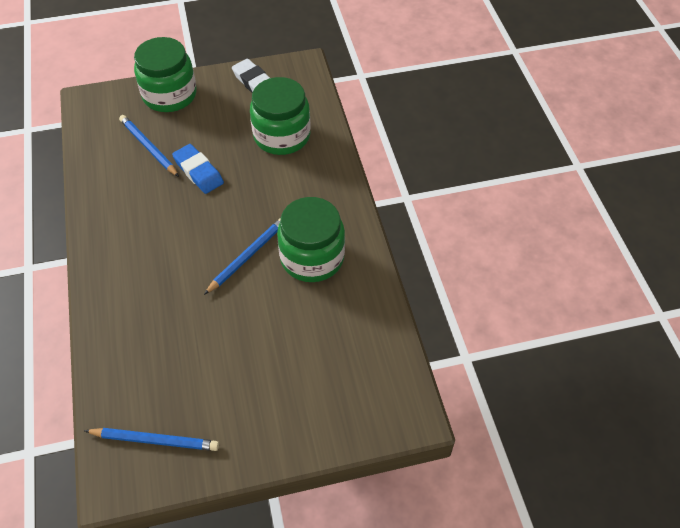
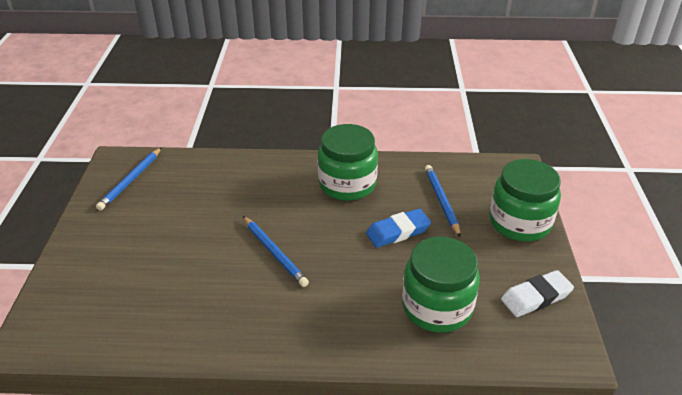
camera: 105 degrees right, 15 degrees down
(148, 147) = (441, 201): blue pencil -> blue pencil turned 75 degrees counterclockwise
(312, 258) = (248, 301): green jar -> green jar (347, 184)

